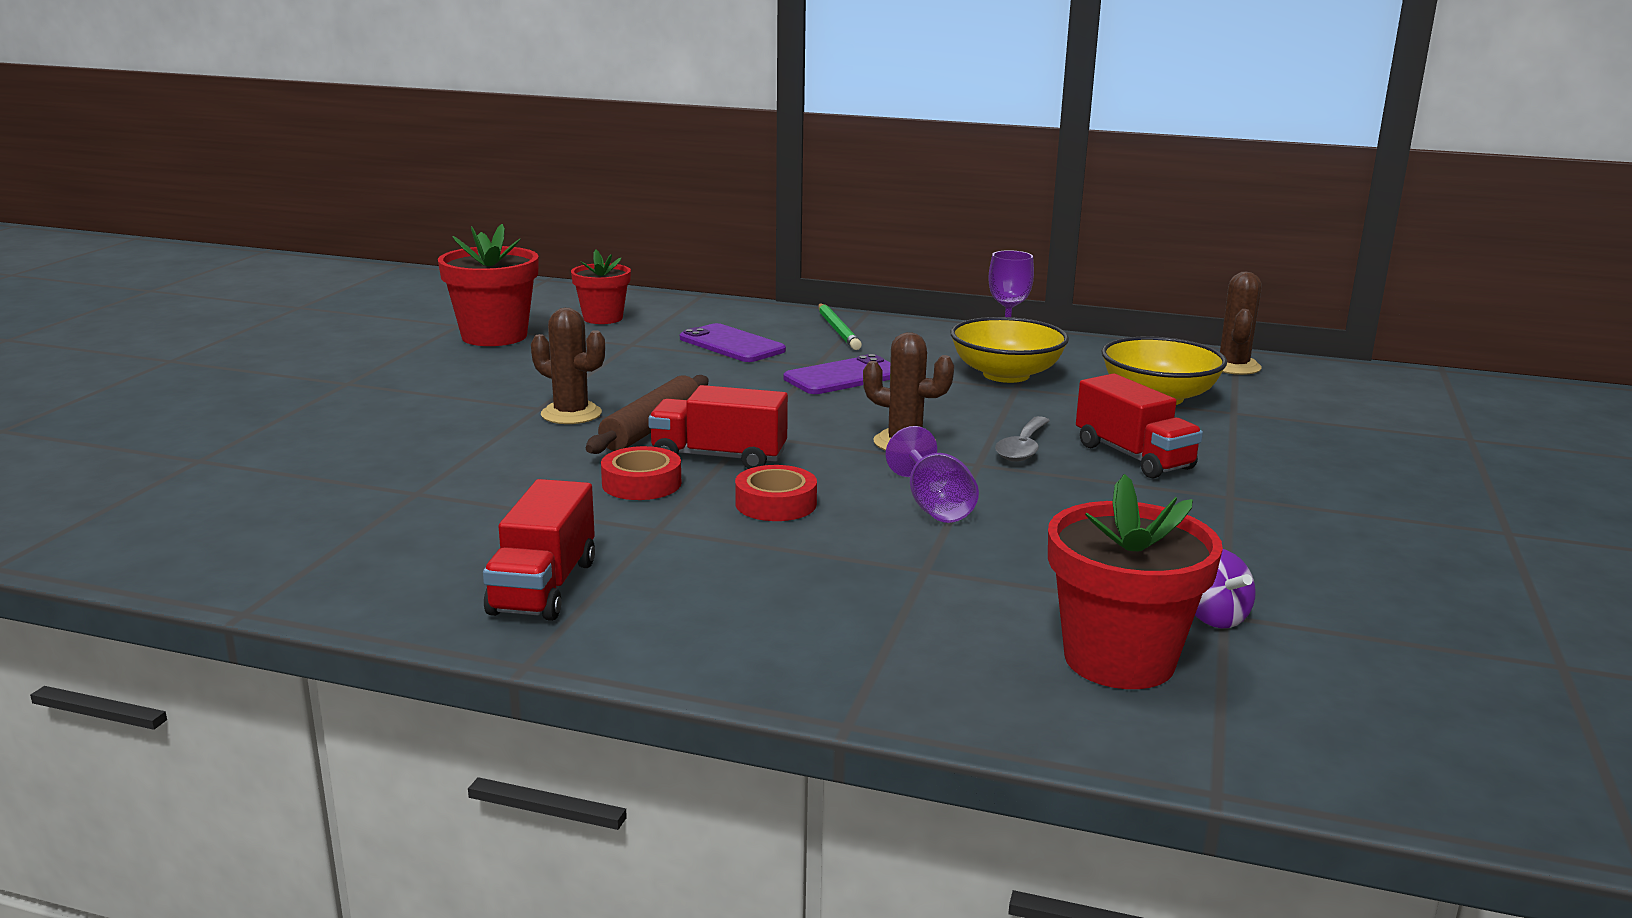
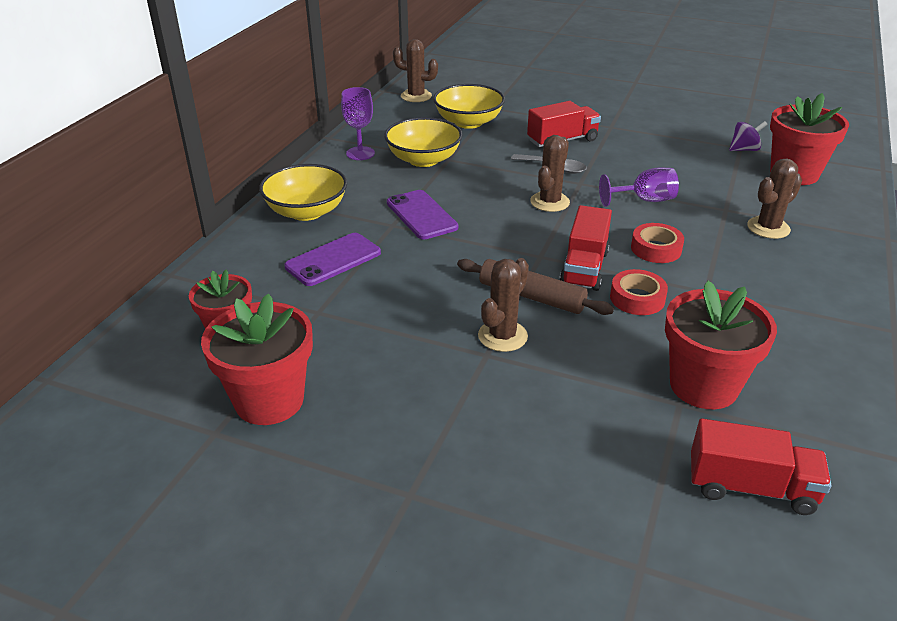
camera: 85 degrees left, 15 degrees up
(442, 508) = (703, 386): none -> red flower pot
(543, 587) = (803, 330): red truck -> red truck (751, 487)
(838, 330) = (306, 212): green pencil -> yellow bowl
(863, 600) = (768, 228): none -> brown cactus

